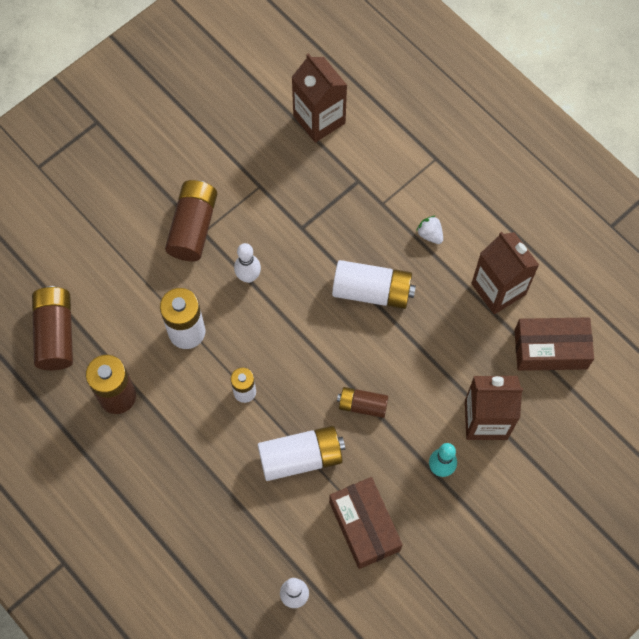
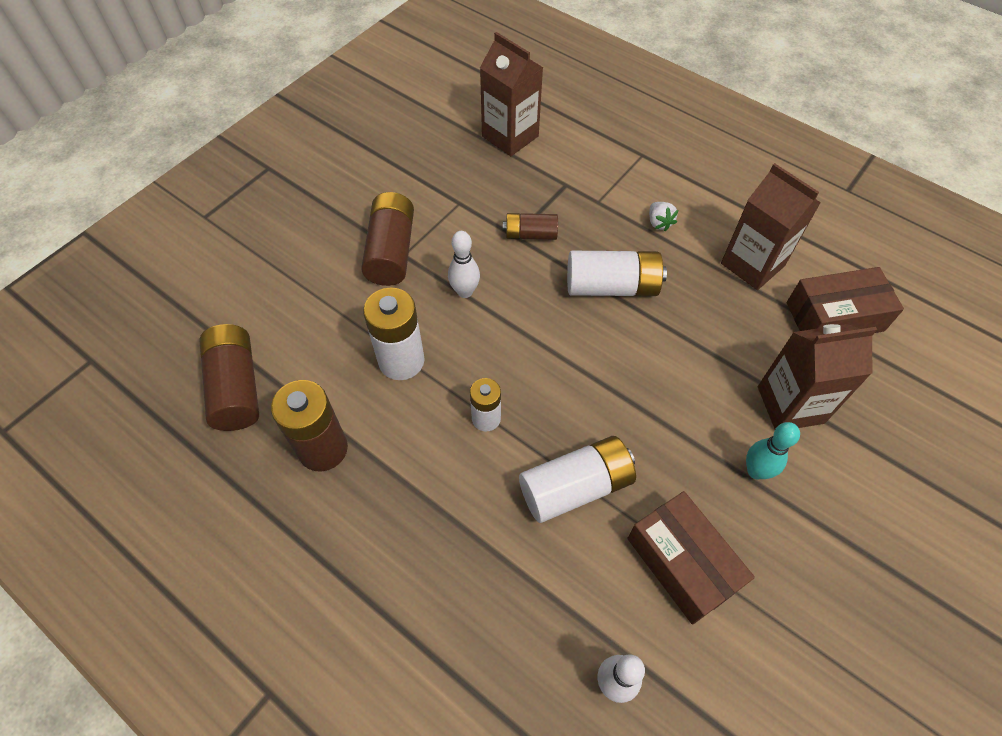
camera: 10 degrees left, 10 degrees down
(362, 405) = (636, 411): brown battery -> brown battery (530, 234)
(430, 234) = (659, 223): white strawberry -> white strawberry turned 150 degrees counterclockwise

